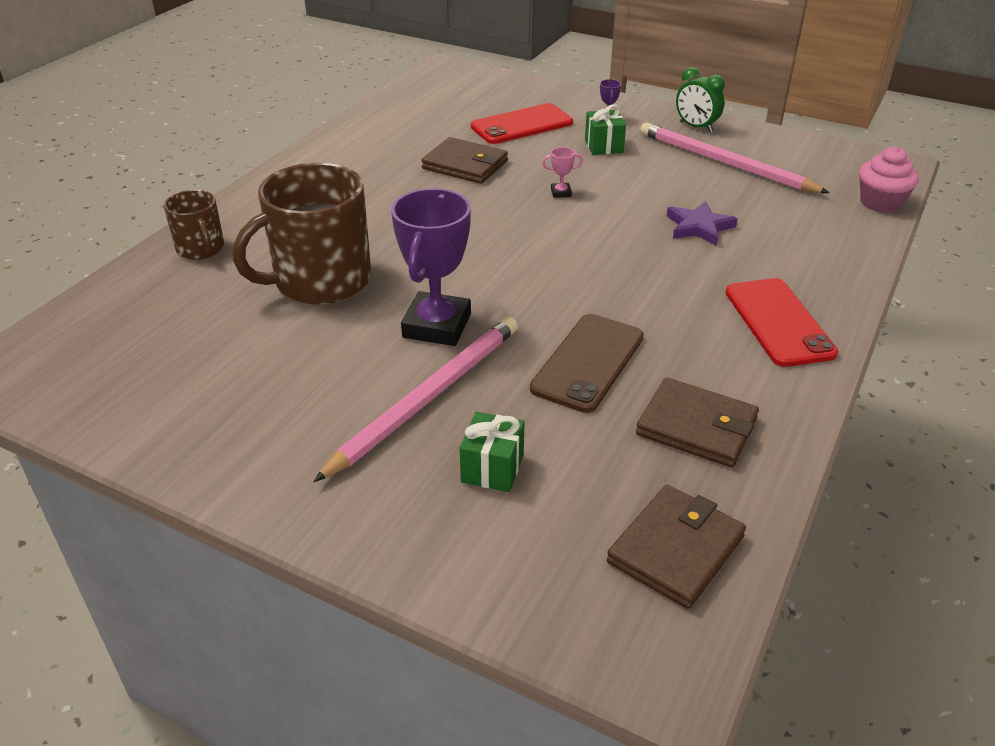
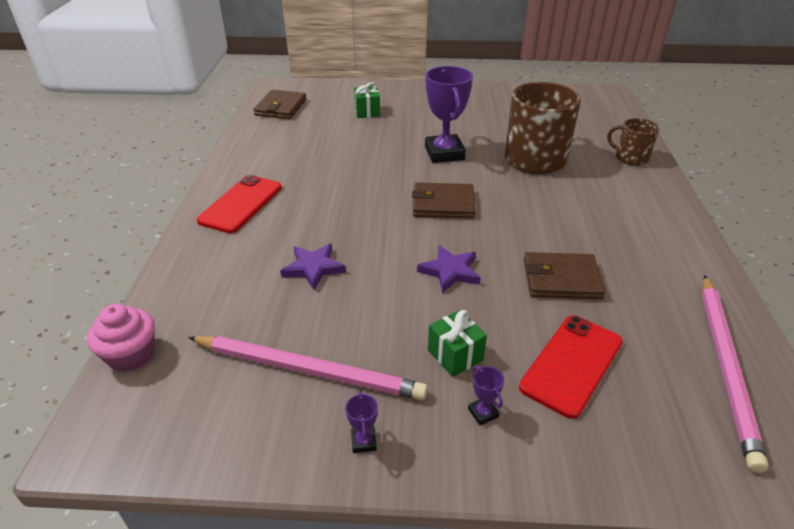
camera: 155 degrees right, 0 degrees up
(428, 397) = (417, 126): pink pencil -> pink pencil (726, 366)
(561, 193) = (450, 271): pink trophy -> purple star
(588, 362) = (349, 156): brown phone -> none
(696, 127) = (363, 441): green clock -> purple trophy
(696, 427) = (282, 143): brown wallet -> brown wallet (443, 204)
(778, 322) = (241, 204): red phone -> red phone turned 60 degrees clockwise

